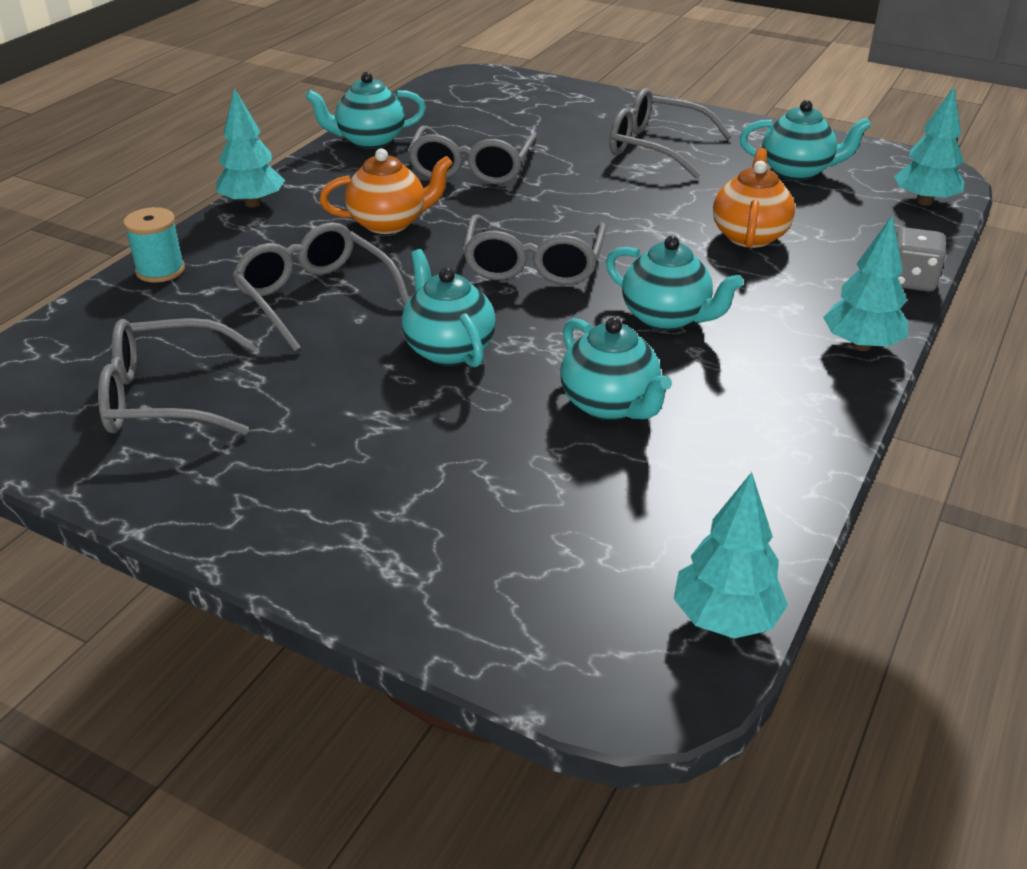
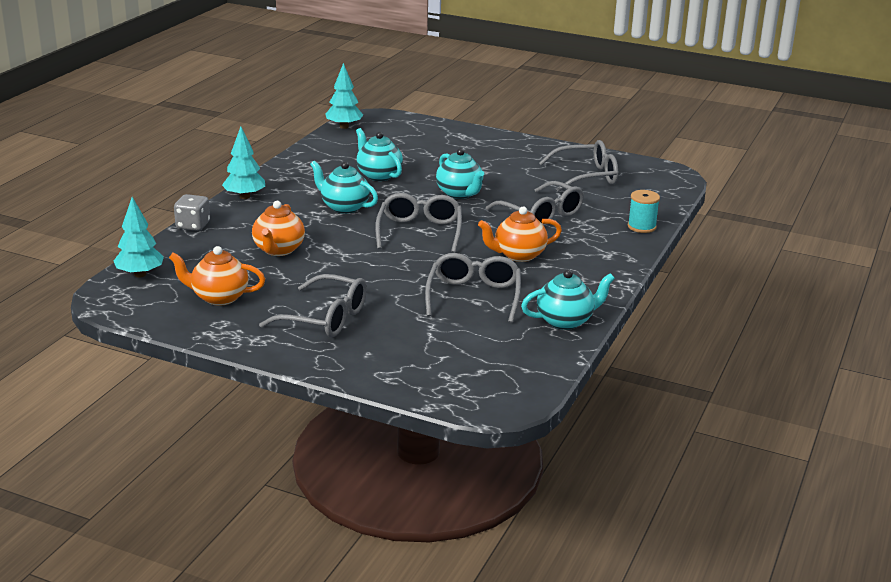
camera: 175 degrees right, 10 degrees down
(253, 203) = (620, 267): turquoise tree -> none
(797, 171) = (219, 297): turquoise teapot -> orange teapot

